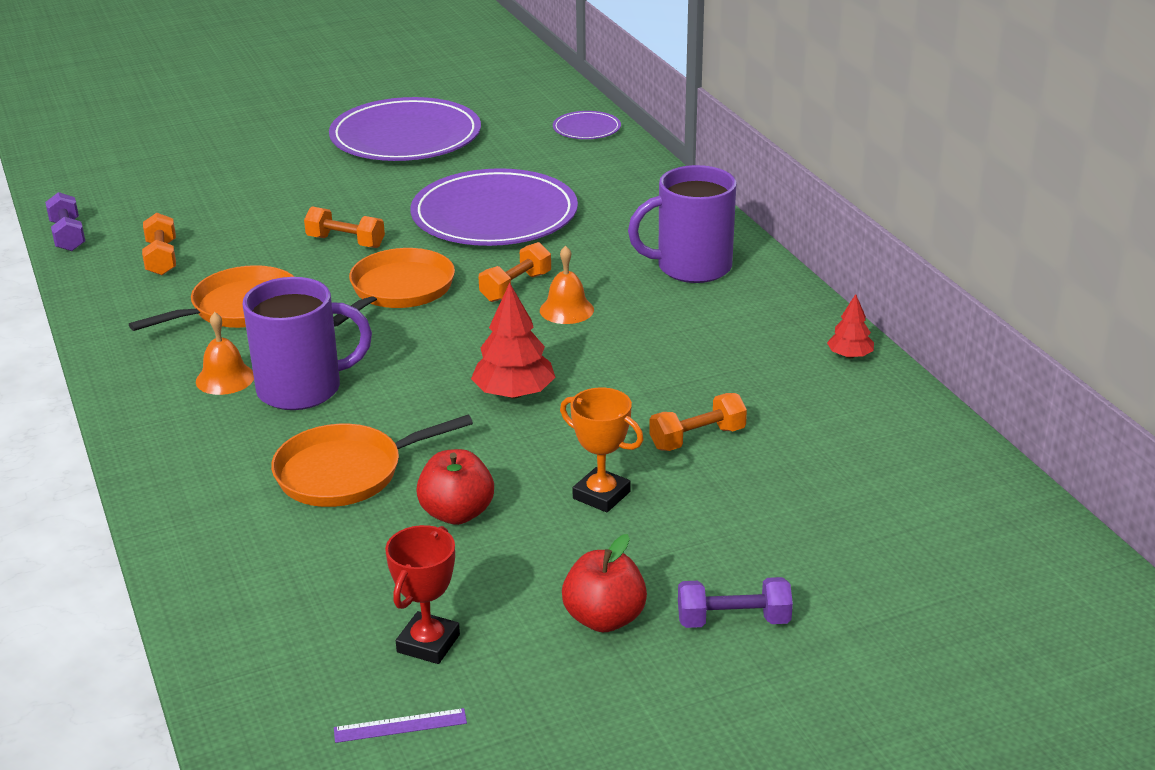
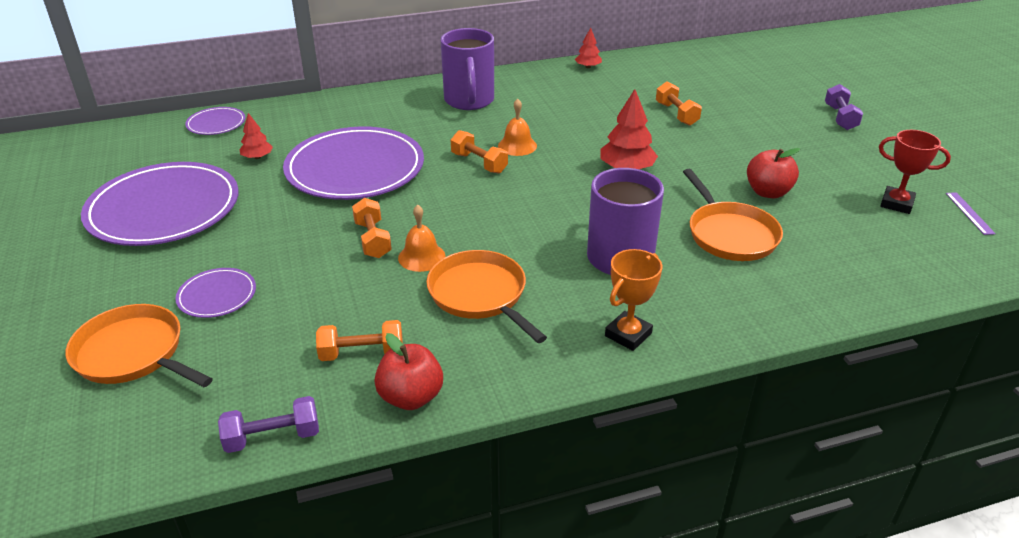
camera: 85 degrees left, 5 degrees up
(225, 378) = (601, 297): orange bell -> orange bell (421, 257)
(259, 184) = (217, 295): none -> purple plate
(346, 242) = (373, 240): orange dumbbell -> orange dumbbell turned 45 degrees counterclockwise
(399, 290) = (469, 213): orange pan -> orange pan (133, 353)
(513, 161) = (257, 157): none -> red tree
(601, 495) = (739, 145): orange trophy -> orange trophy (628, 334)
(604, 618) = (852, 150): red apple -> red apple (411, 397)

